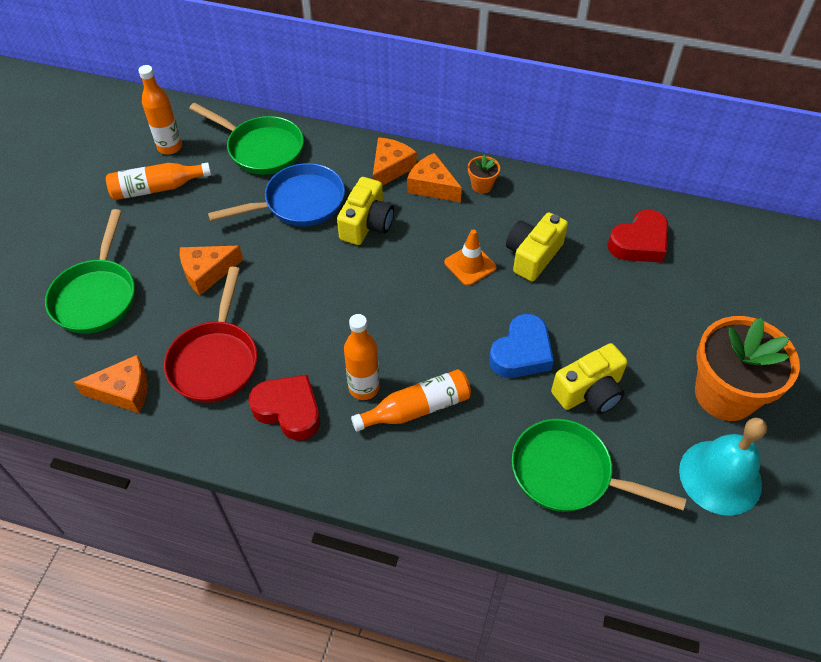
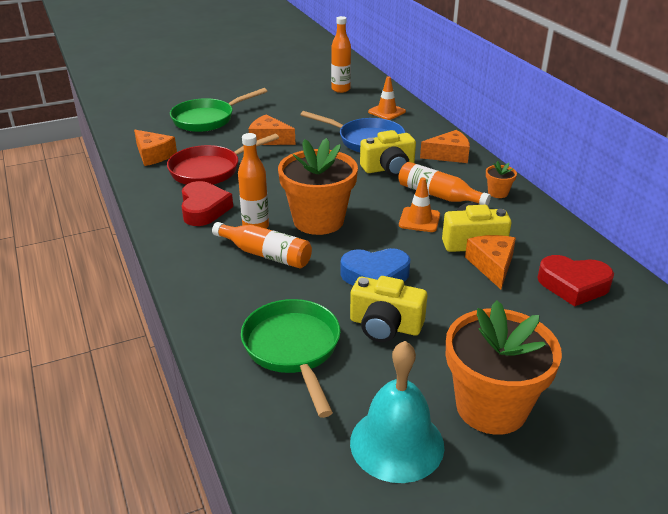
camera: 50 degrees right, 20 degrees down
(157, 188) = (306, 100): orange bottle -> orange bottle (438, 195)
(261, 149) = (386, 112): green pan -> orange traffic cone
(401, 334) = (318, 220): none -> orange flower pot
(432, 186) = (462, 175): orange cheese -> orange cheese (492, 266)

